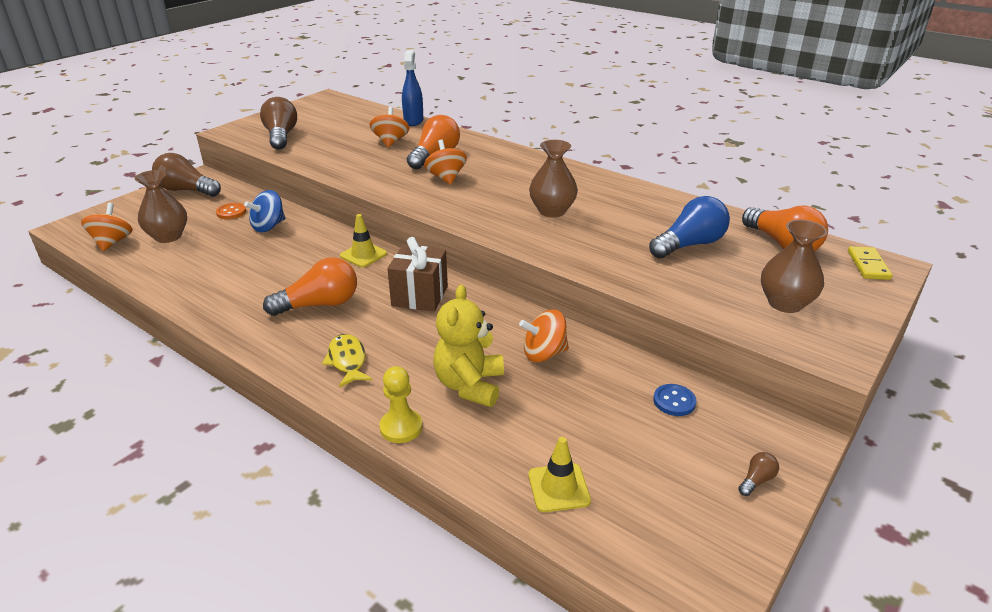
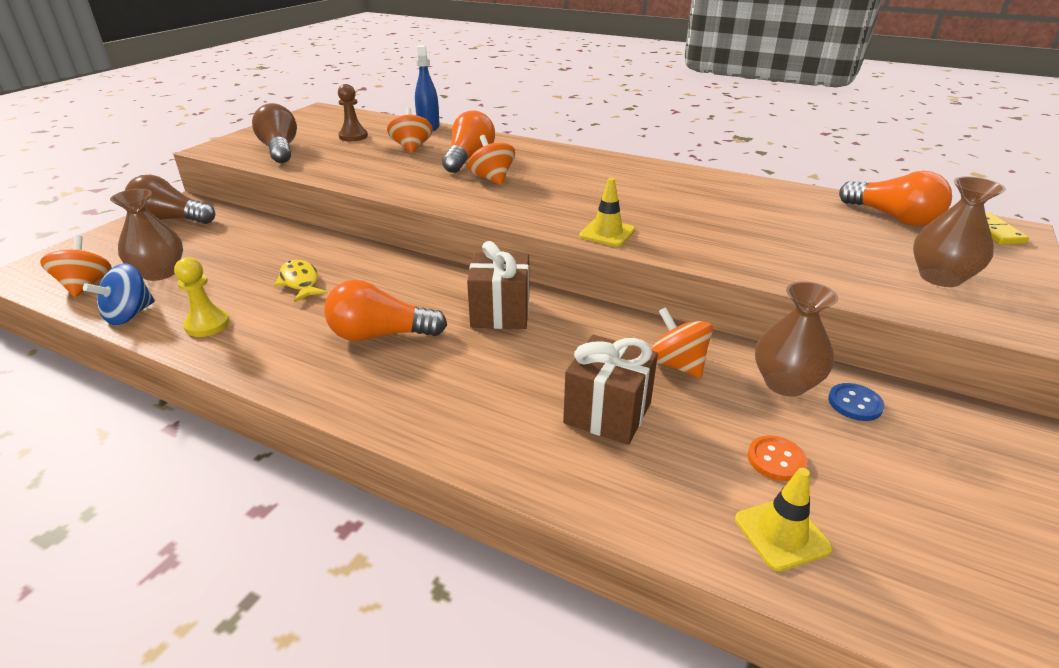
camera: 10 degrees left, 0 degrees up
(231, 212) = (234, 239): orange button -> orange button (776, 460)
(268, 226) = (286, 251): blue spinning top -> blue spinning top (129, 315)
(319, 304) = (380, 335): orange light bulb -> orange light bulb turned 150 degrees counterclockwise
(345, 127) = (353, 136): none -> brown pawn
(347, 361) = (441, 400): yellow fish -> yellow fish (300, 282)
(363, 255) = (414, 273): yellow traffic cone -> yellow traffic cone (607, 233)
(401, 427) = (545, 479): yellow pawn -> yellow pawn (207, 325)
(469, 385) = (607, 413): yellow teddy bear -> brown gift
(544, 353) = (677, 364): orange spinning top -> orange spinning top turned 75 degrees clockwise
(552, 211) = (629, 204): brown vase -> brown vase (785, 383)
(689, 245) = (798, 226): blue light bulb -> none
(756, 480) = (1004, 488): brown light bulb -> none

